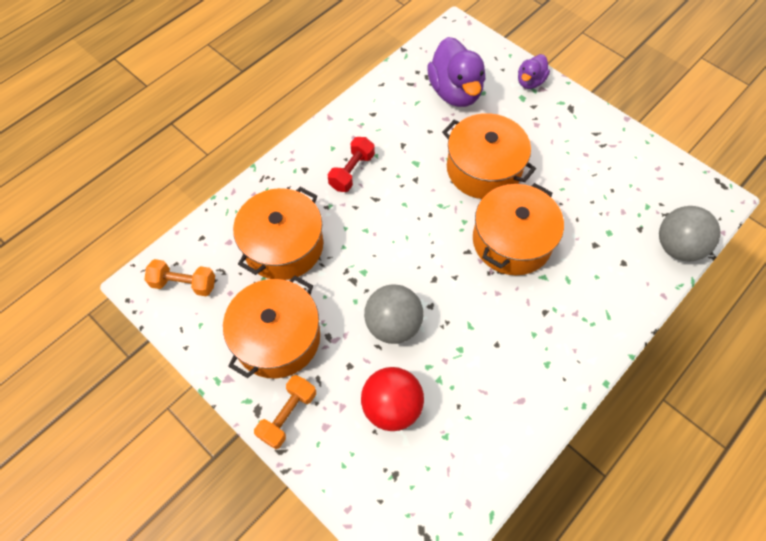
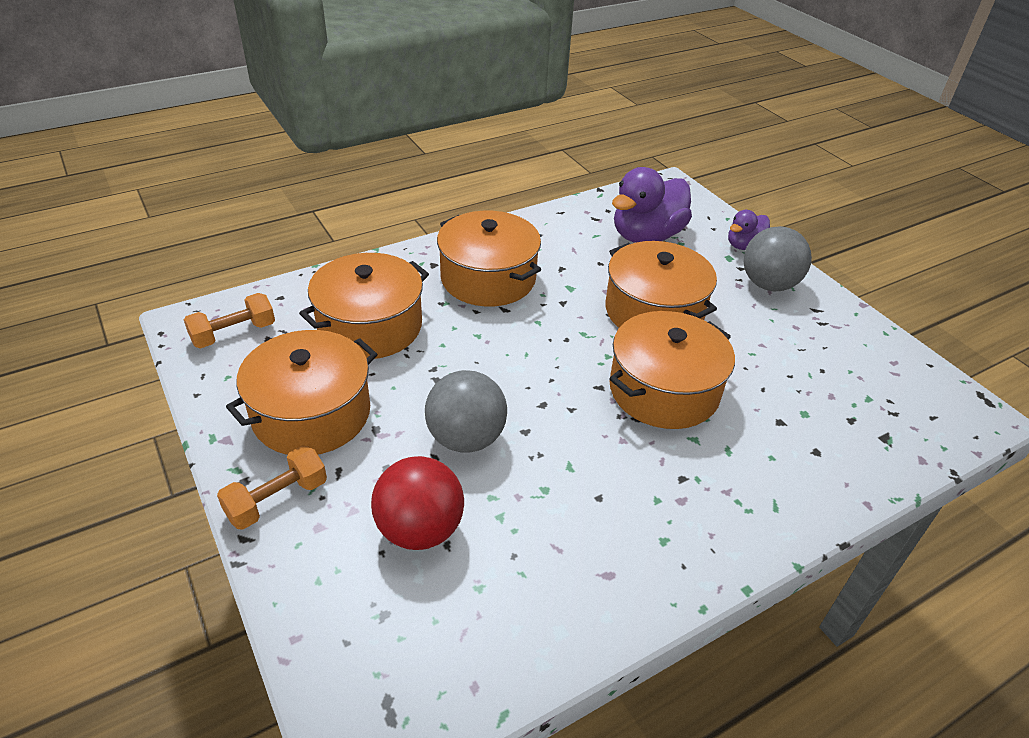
camera: 15 degrees right, 20 degrees down
(184, 284) = (234, 333): orange dumbbell -> orange dumbbell turned 60 degrees counterclockwise
(352, 171) = (488, 278): red dumbbell -> orange pot
(455, 92) = (646, 236): purple duck -> purple duck turned 45 degrees clockwise
(677, 247) = (903, 453): grey ball -> grey ball (768, 284)

